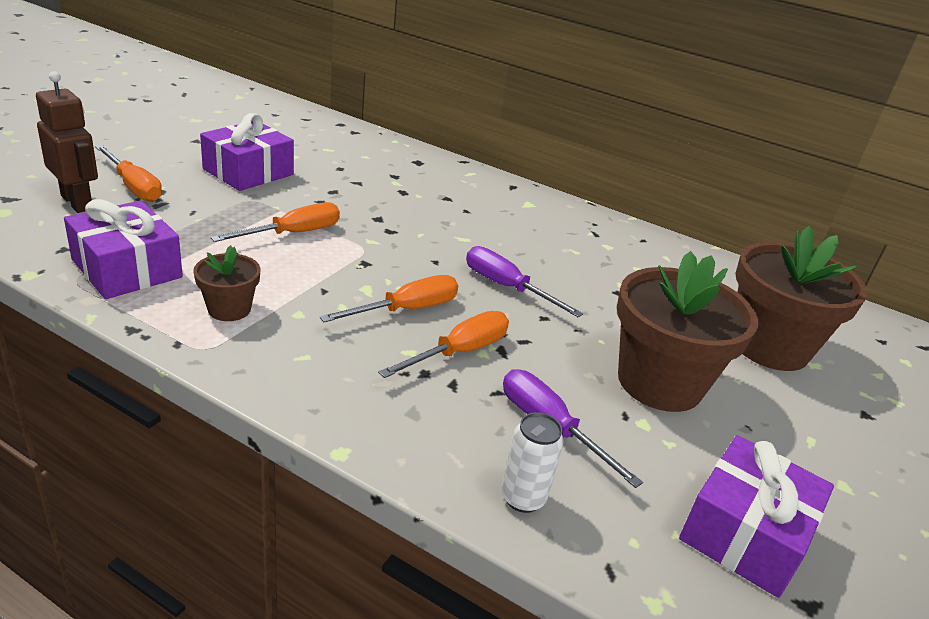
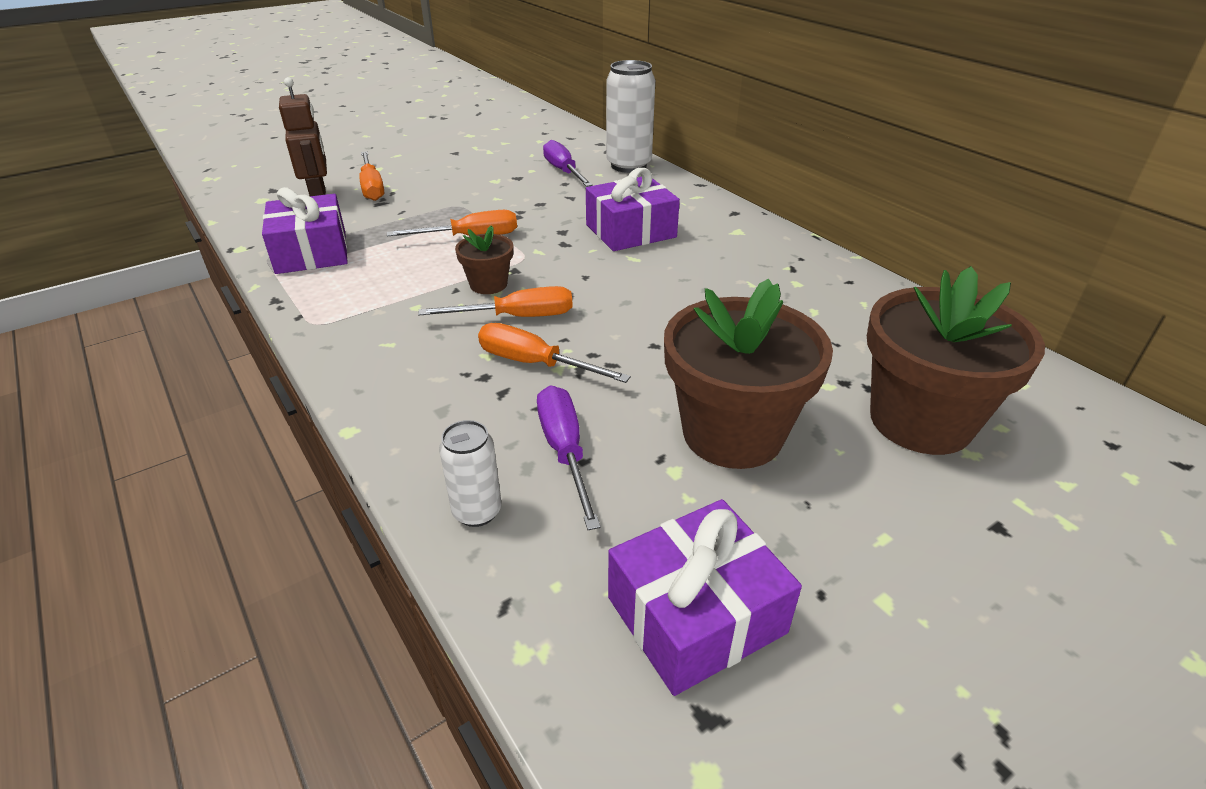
camera: 30 degrees right, 5 degrees up
(229, 309) = (362, 295): brown flower pot -> brown flower pot (488, 284)
(248, 172) = (477, 181): purple gift -> purple gift (630, 231)
(386, 146) = (628, 165): none -> white can
(459, 352) = (534, 363): orange screwdriver -> orange screwdriver turned 135 degrees counterclockwise
(506, 287) = (639, 310): purple screwdriver -> purple screwdriver (563, 171)

